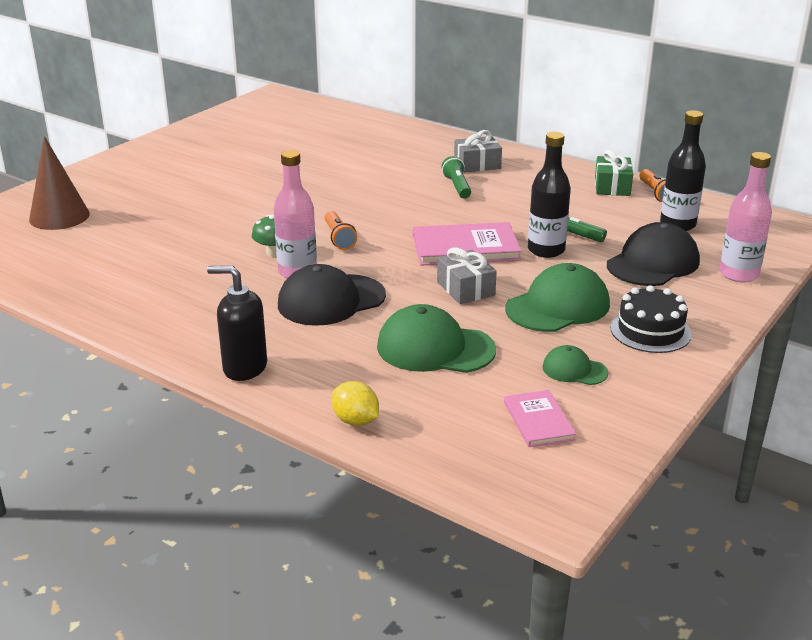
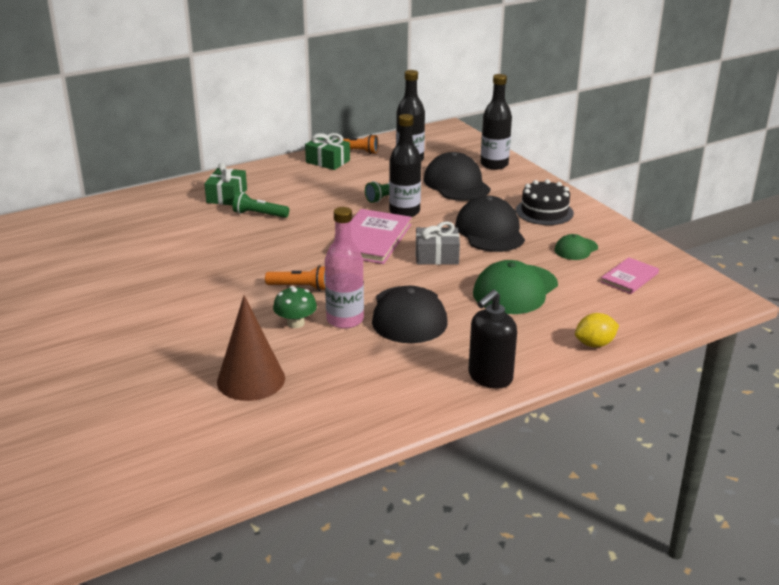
camera: 65 degrees left, 0 degrees up
(59, 216) = (70, 440): brown cone -> brown cone (251, 380)
(477, 164) = (227, 196): grey gift -> green gift
(538, 421) = (629, 277): pink book -> pink book turned 60 degrees counterclockwise
(557, 306) = (490, 231): green cap -> black cap
(738, 274) = (494, 164): pink bottle -> black bottle

